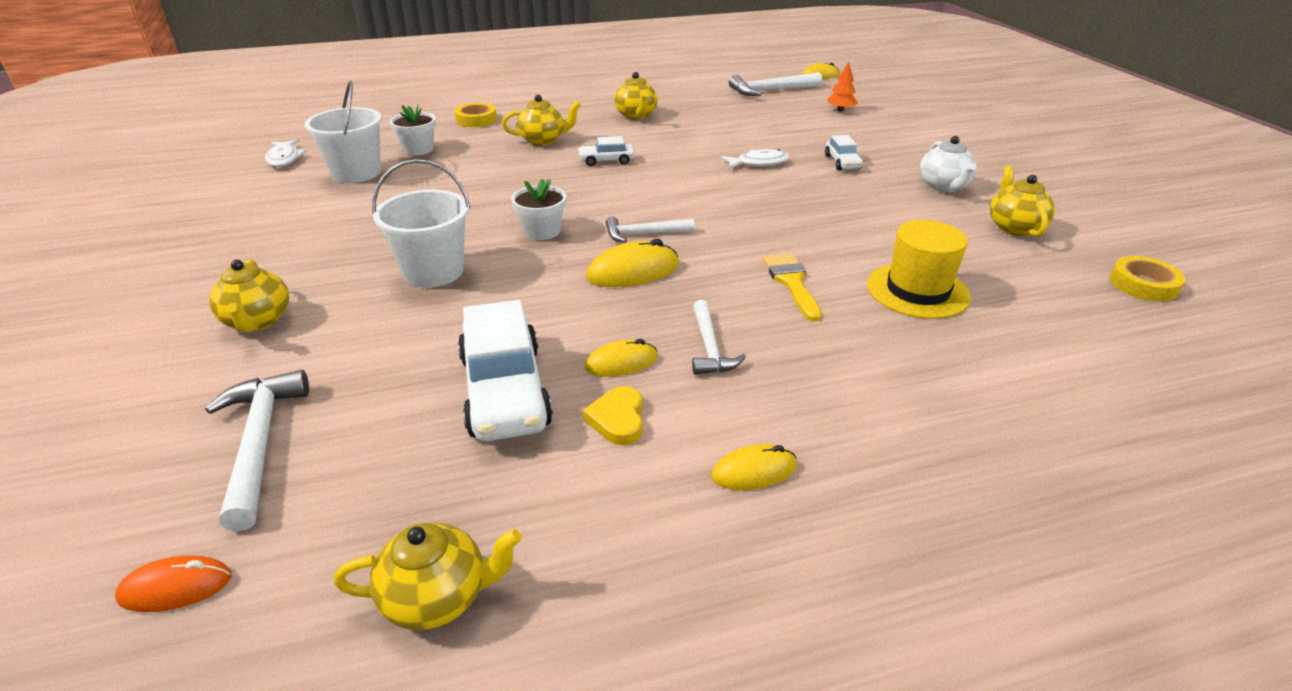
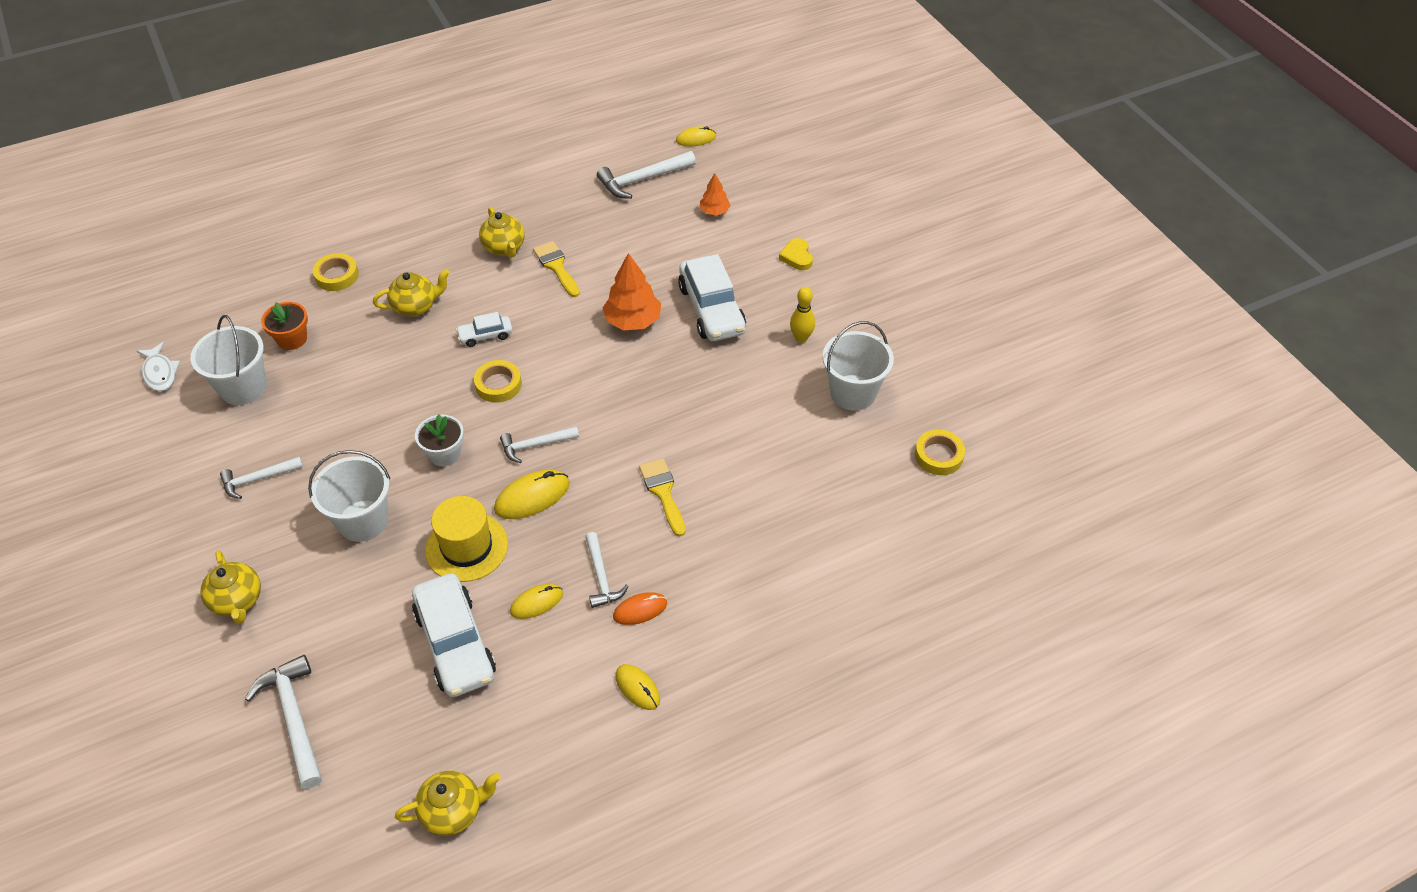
camera: 10 degrees left, 15 degrees up
(176, 587) = (290, 831): orange mouse -> orange mouse (640, 610)
(336, 231) = (258, 479): none -> white hammer
(418, 149) = (292, 339): white flower pot -> orange flower pot
(612, 191) = (498, 385): none -> yellow tape
(618, 419) = (541, 658): yellow heart -> yellow heart (797, 257)
(684, 128) = (556, 267): none -> yellow brush
(754, 471) = (637, 688): yellow mouse -> yellow mouse turned 75 degrees clockwise
(759, 163) = (633, 321): white fish -> orange tree
(842, 162) = (711, 309): white car -> white car, size x2.01
(917, 291) = (762, 488): yellow hat -> yellow hat (467, 547)
(943, 186) = (801, 338): white teapot -> yellow bowling pin
(1014, 227) = (853, 392): yellow teapot -> white bucket

